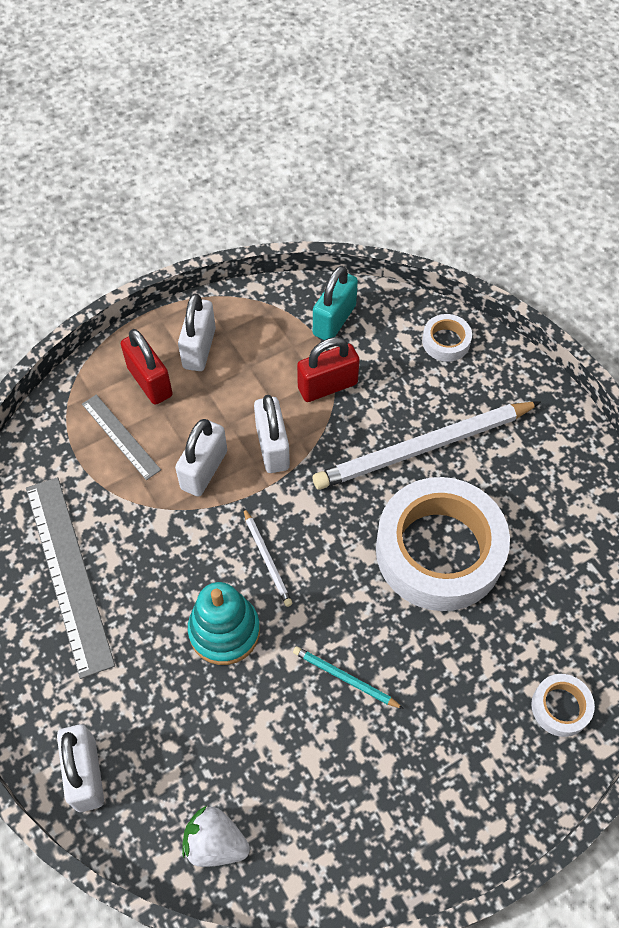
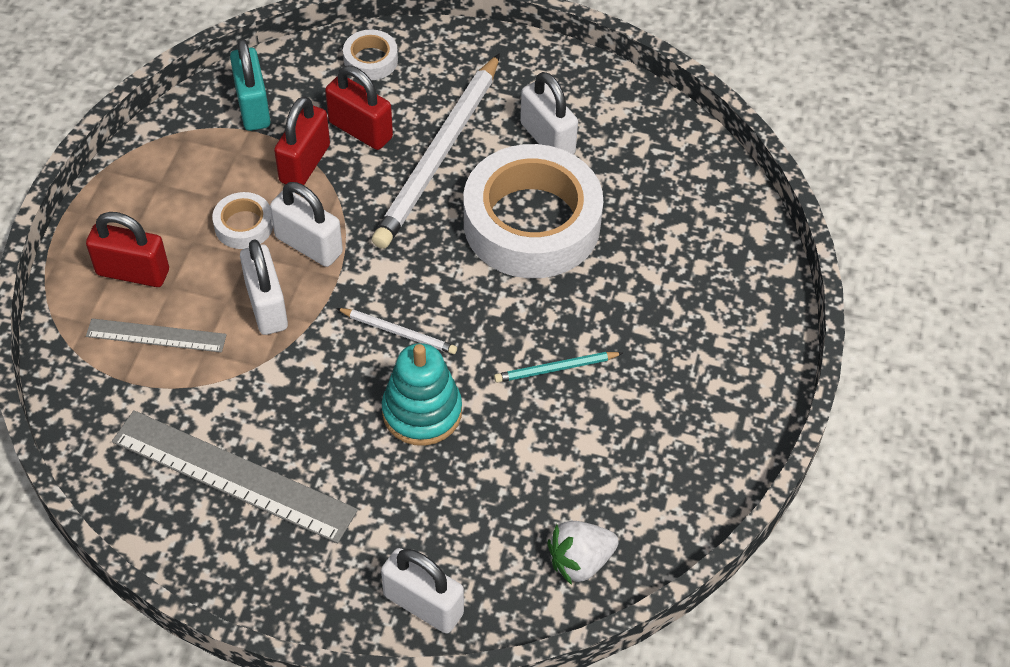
camera: 45 degrees left, 5 degrees down
(199, 348) = (150, 213): white padlock -> white padlock (547, 138)
(388, 389) = (360, 130): none -> red padlock
(560, 707) = (731, 263): white tape -> white tape (244, 225)

